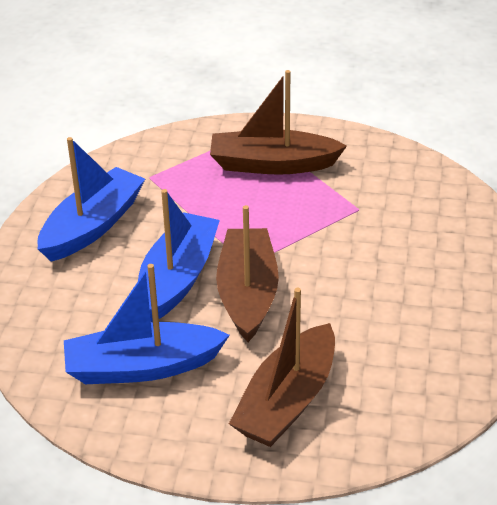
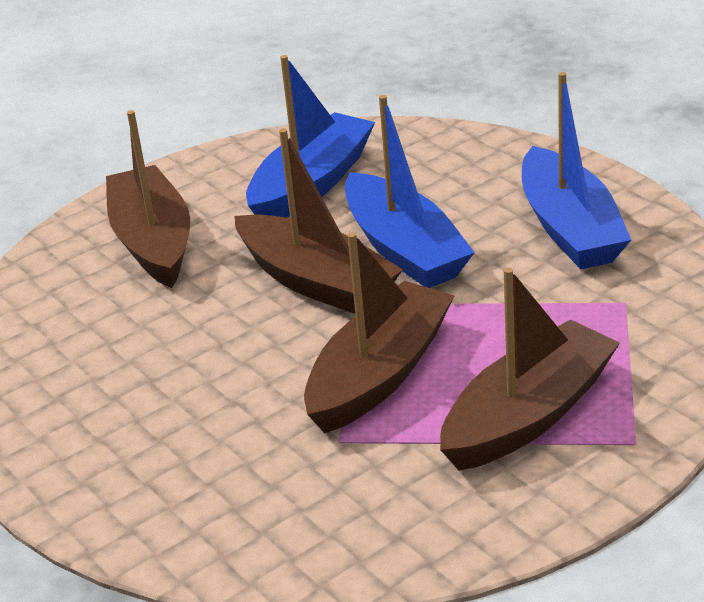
camera: 135 degrees right, 5 degrees down
(298, 223) = (380, 374): none -> brown boat

